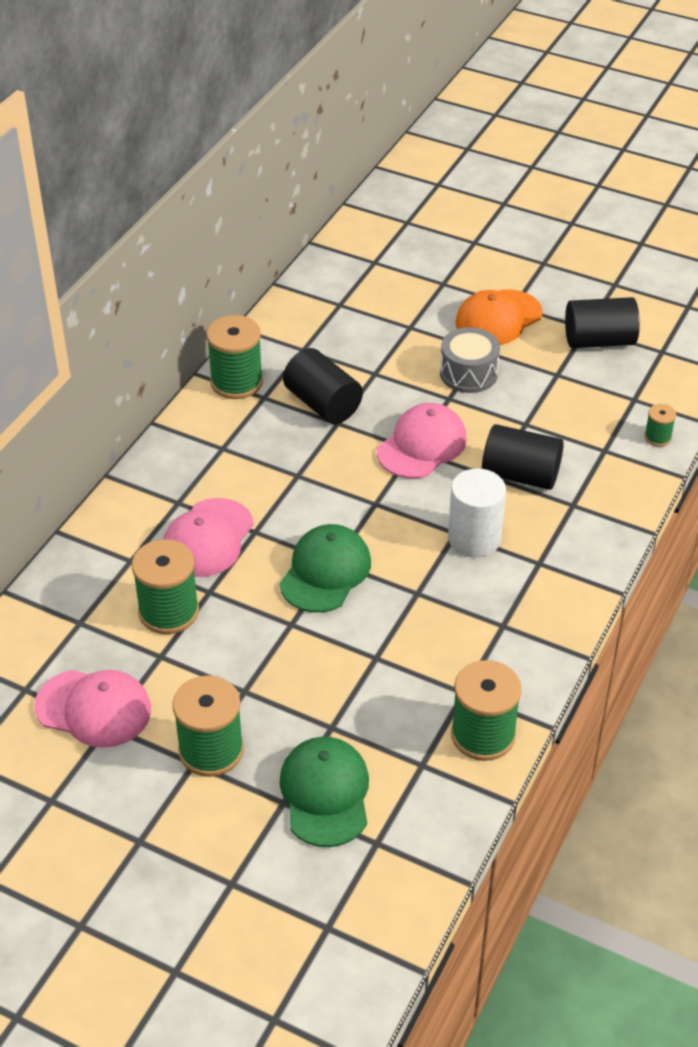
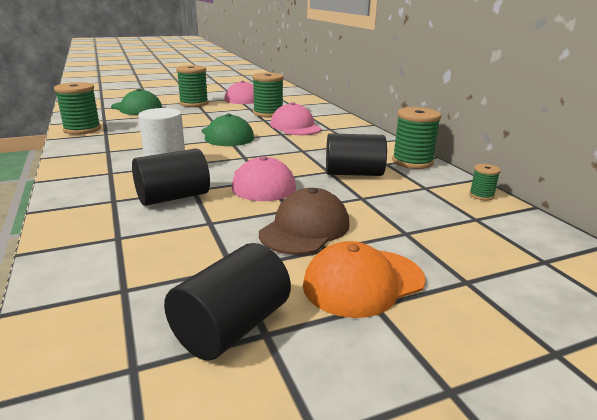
camera: 130 degrees right, 20 degrees down
(468, 373) = (305, 228): grey drum -> brown cap
(498, 318) = (363, 282): orange cap -> orange cap turned 120 degrees counterclockwise
(657, 437) = (67, 270): green spool -> green spool (481, 195)

